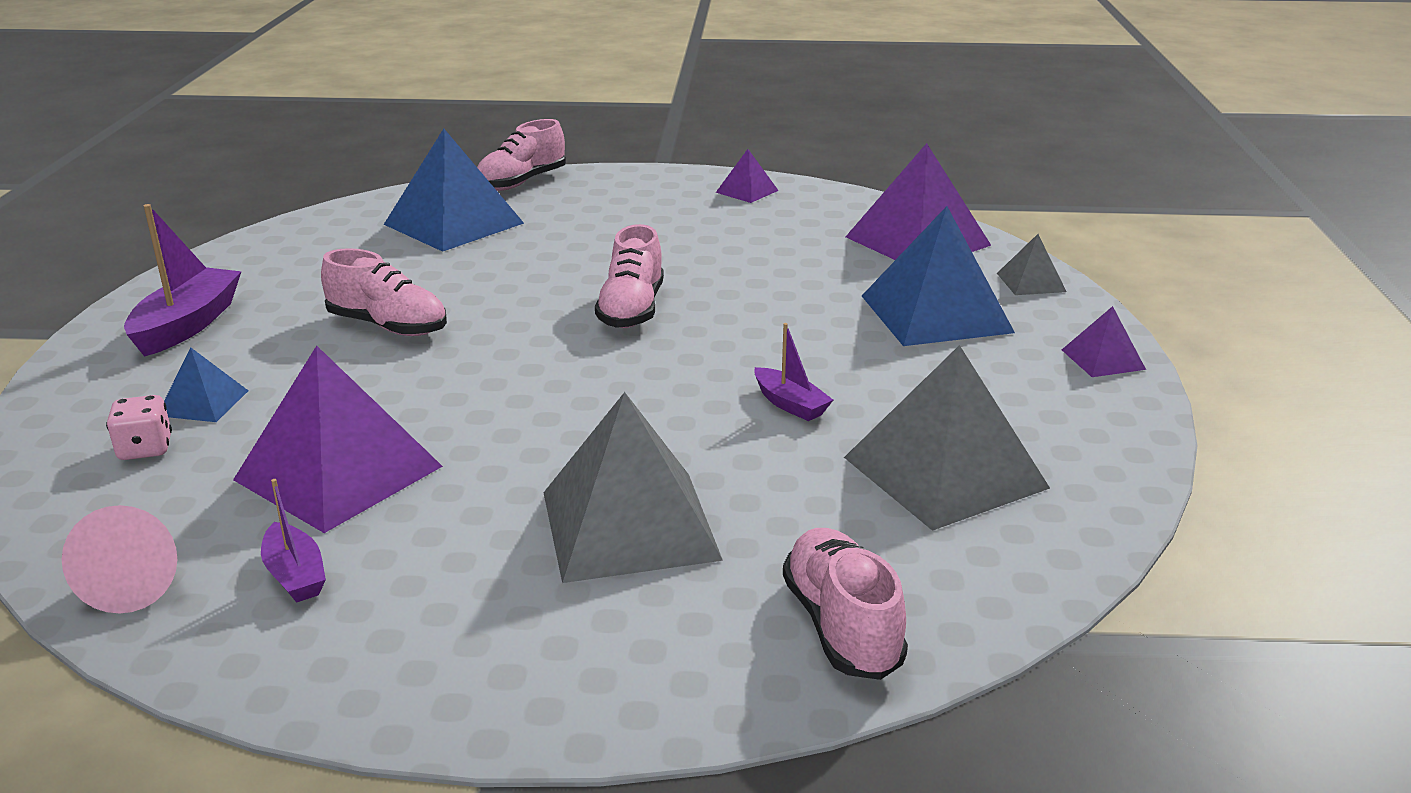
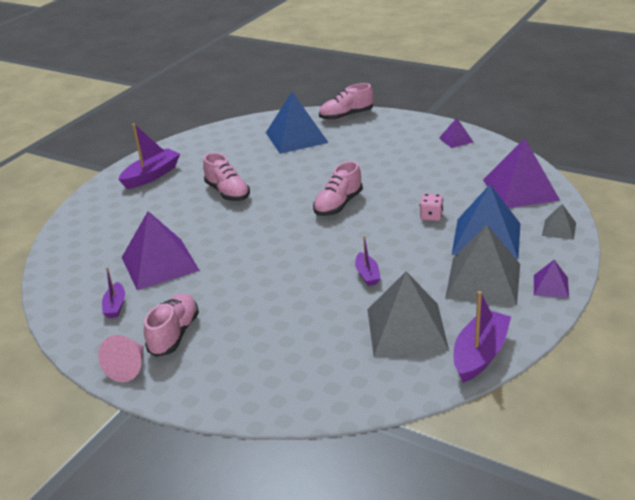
camera: 30 degrees right, 5 degrees up
(135, 585) = (63, 295): pink cone -> pink cone (128, 368)
(145, 449) = (101, 235): pink dice -> pink dice (431, 216)
(203, 403) = (133, 217): blue pyramid -> none
(629, 525) = (250, 318): grey pyramid -> grey pyramid (483, 281)
(842, 626) = (295, 389): pink shoe -> pink shoe (174, 334)
(1103, 480) = (480, 354): none -> purple boat

